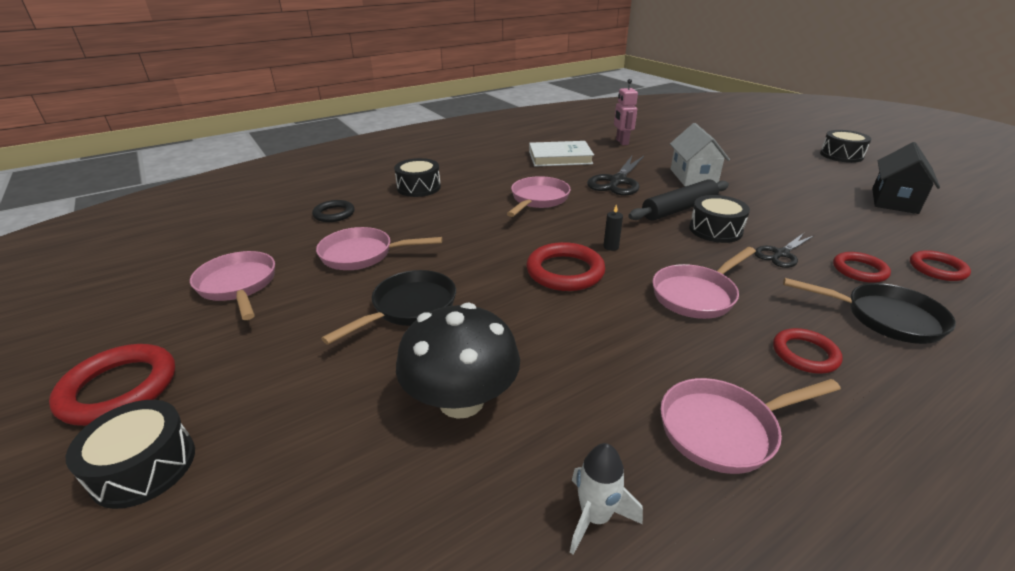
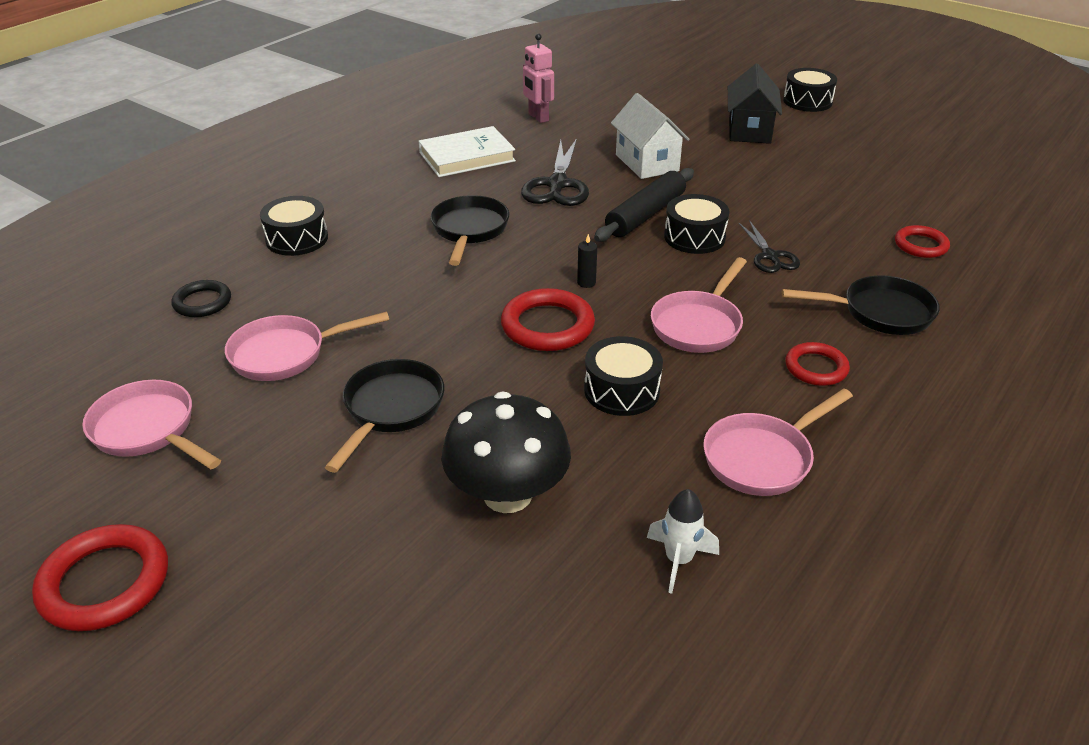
camera: 20 degrees left, 5 degrees up
(144, 466) = (212, 644): black drum -> black drum (621, 390)
(538, 199) = (469, 230): pink pan -> black pan
(781, 254) = (770, 256): black scissors -> black scissors turned 45 degrees counterclockwise
(859, 270) = (850, 261): red ring -> none
(894, 201) = (871, 162): black house -> black house (749, 130)

